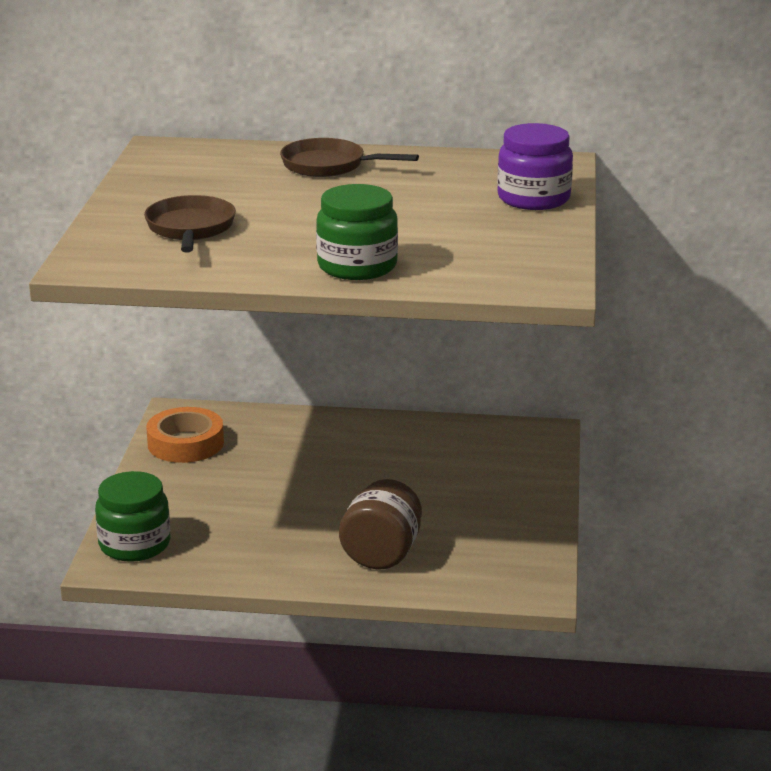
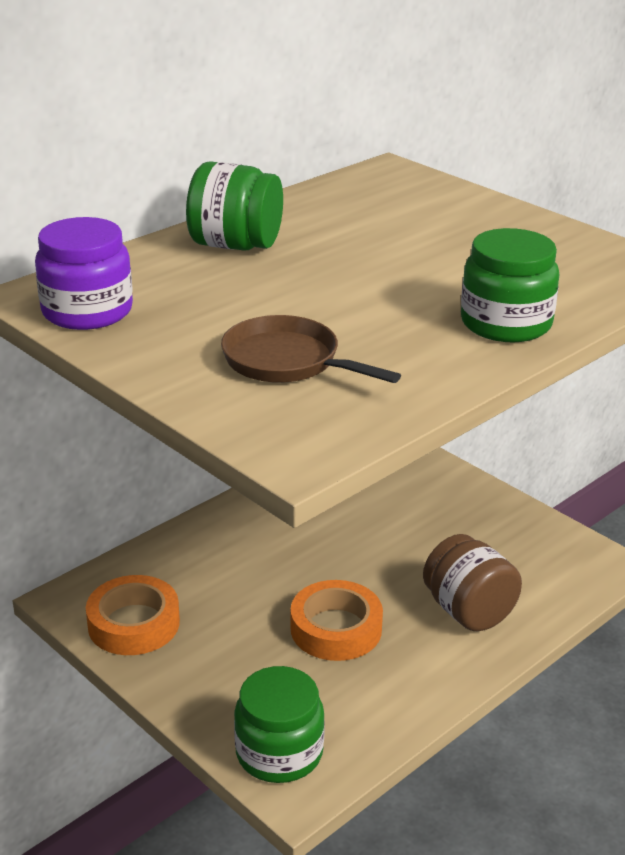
camera: 50 degrees left, 5 degrees up
(284, 512) = (336, 629): none -> orange tape
(329, 166) = (235, 245): brown pan -> green jar
(533, 198) = (456, 205): purple jar -> purple jar (87, 311)

